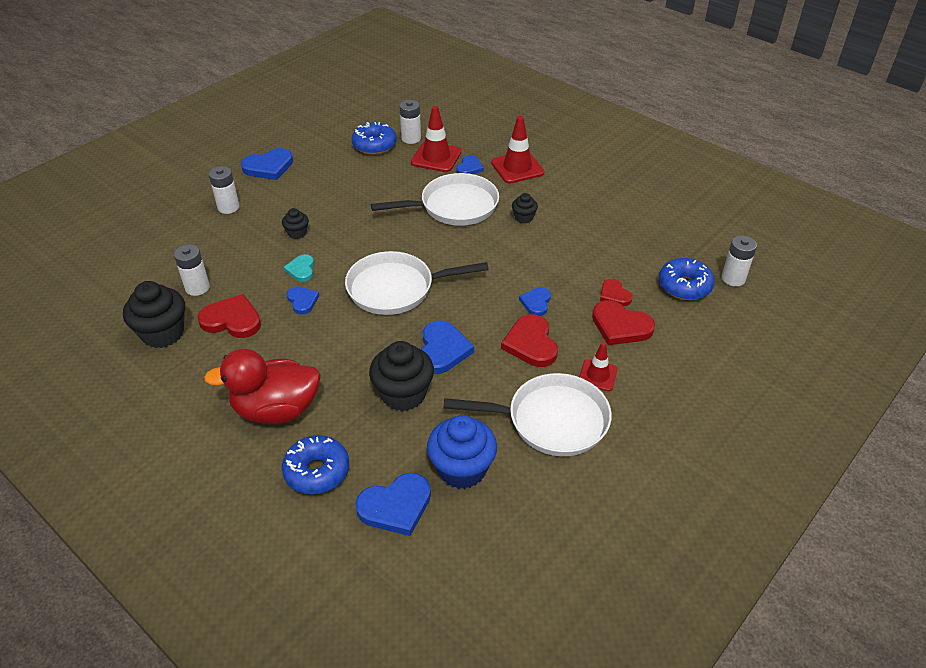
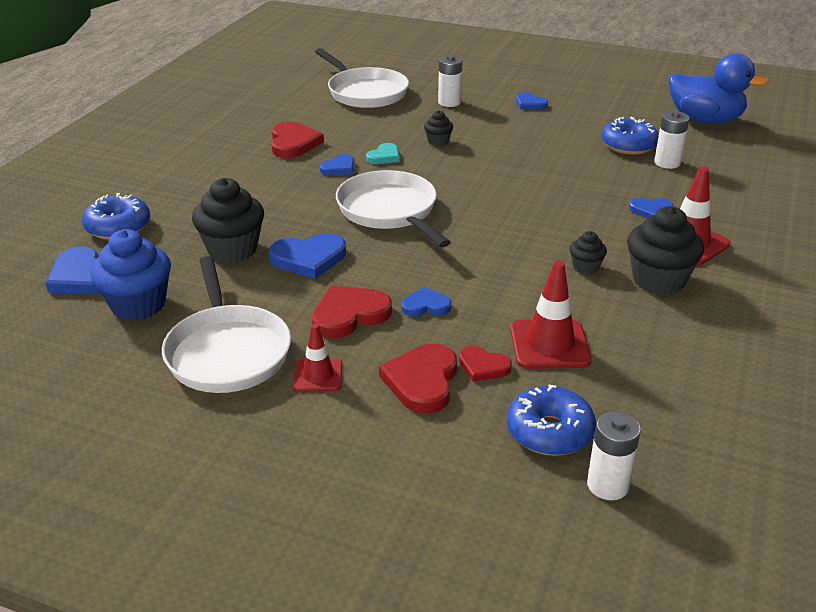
camera: 70 degrees right, 10 degrees down
(163, 333) = (261, 120): black cupcake -> black cupcake (658, 280)
(197, 288) = (327, 118): white battery -> none
(269, 167) = (530, 104): blue heart -> blue heart, size x0.60
(276, 409) = (188, 190): red duck -> none
(301, 269) = (384, 156): turquoise heart -> turquoise heart turned 150 degrees clockwise
(362, 101) = (705, 120): none -> blue duck
(436, 157) = (647, 185): red traffic cone -> red traffic cone (549, 345)
(454, 206) = (563, 216): white pan -> white pan (365, 92)
(614, 295) = (483, 366): red heart -> red heart turned 105 degrees counterclockwise

